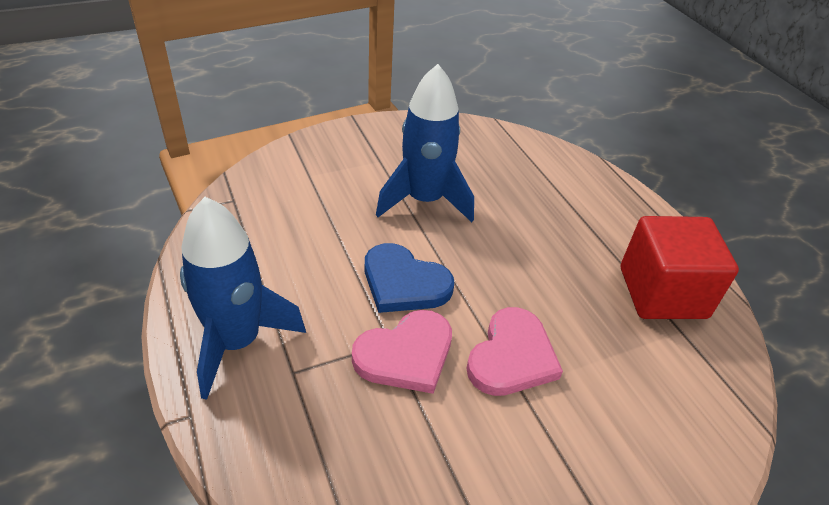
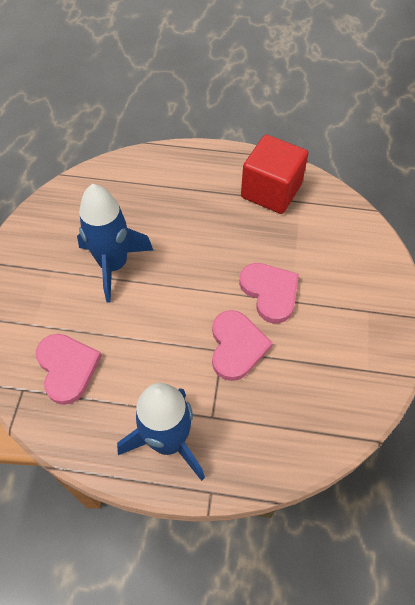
camera: 55 degrees left, 15 degrees up
(277, 220) = (67, 368): none -> pink heart
(404, 283) = (180, 317): blue heart -> none

